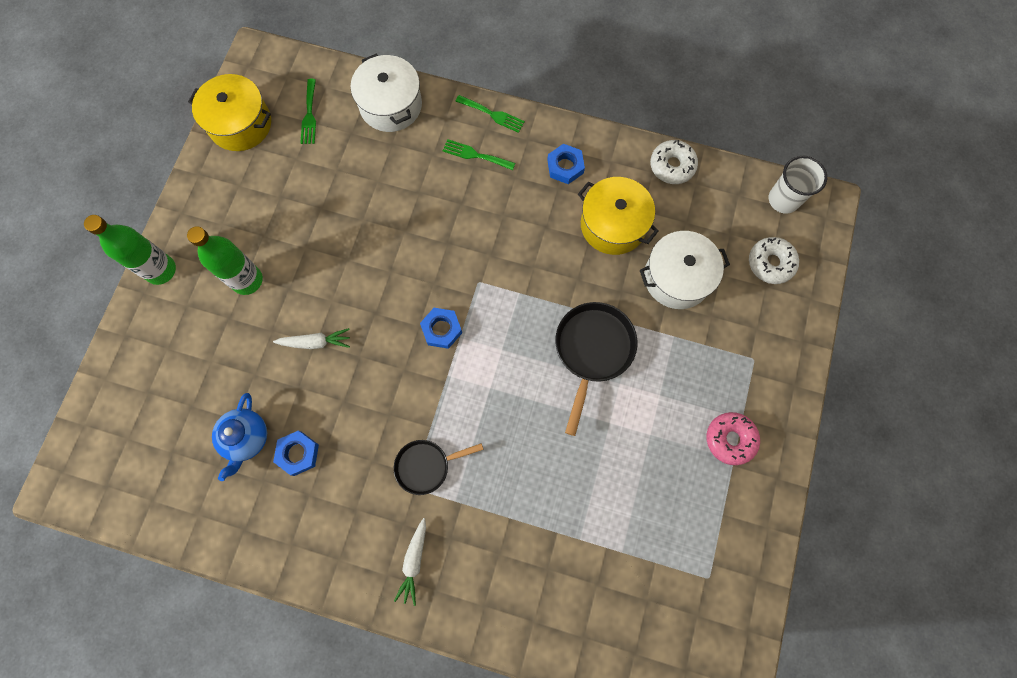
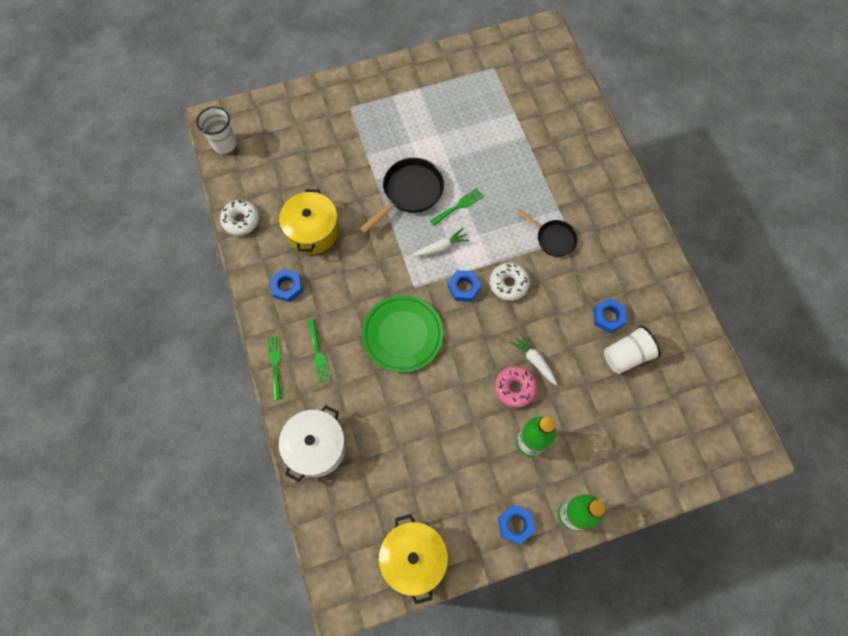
camera: 125 degrees left, 5 degrees down
(195, 218) = (515, 524): none -> blue nut
(246, 438) = (626, 355): blue teapot -> white cup
(309, 115) = (367, 506): green fork -> green fork (458, 206)
(414, 562) = (609, 209): white carrot -> white carrot (441, 247)
(437, 238) = (402, 334): none -> green plate
(592, 350) = (410, 192): black pan -> black pan turned 150 degrees clockwise
(677, 278) = (325, 174): white pot -> none
(730, 439) = (409, 95): pink donut -> pink donut (515, 388)
(770, 263) = (277, 129): white donut -> white donut (508, 284)

